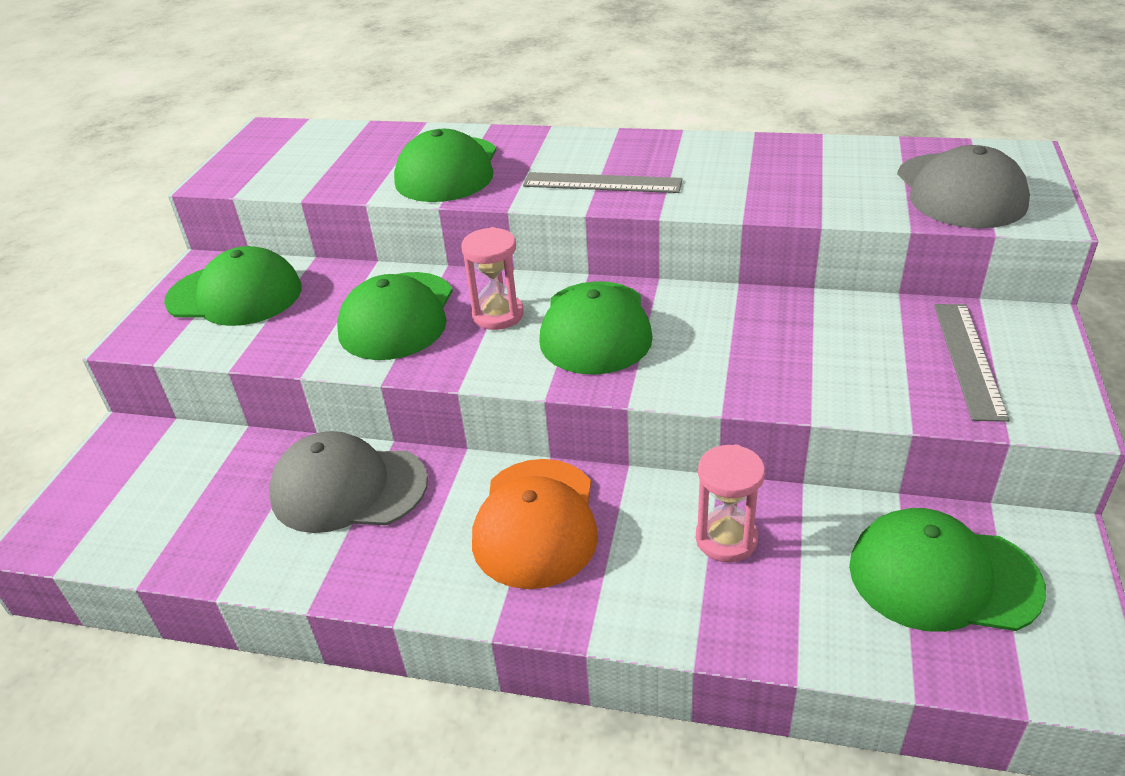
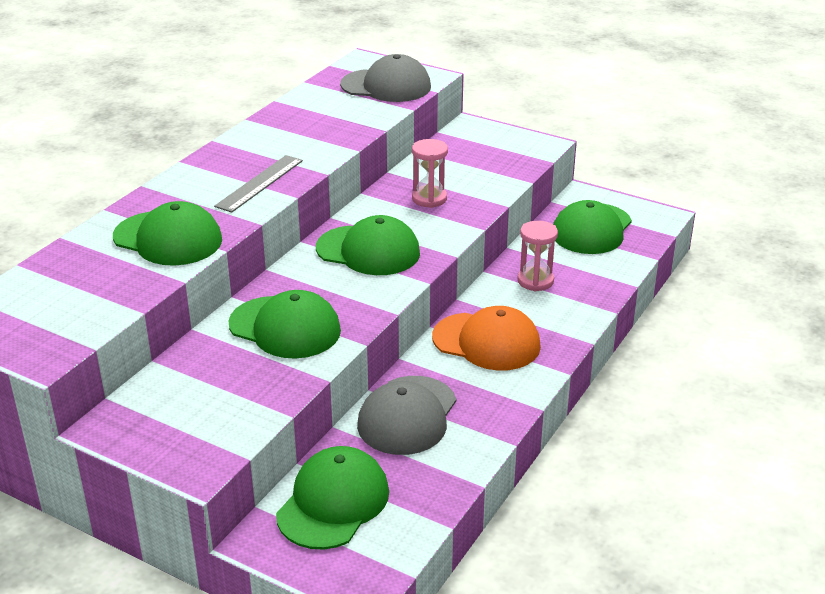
camera: 75 degrees left, 5 degrees down
(235, 295) = (176, 409): green cap -> green cap (333, 502)
(498, 315) = (321, 285): pink hourglass -> pink hourglass (429, 199)
(968, 359) = (486, 151): grey ruler -> none

